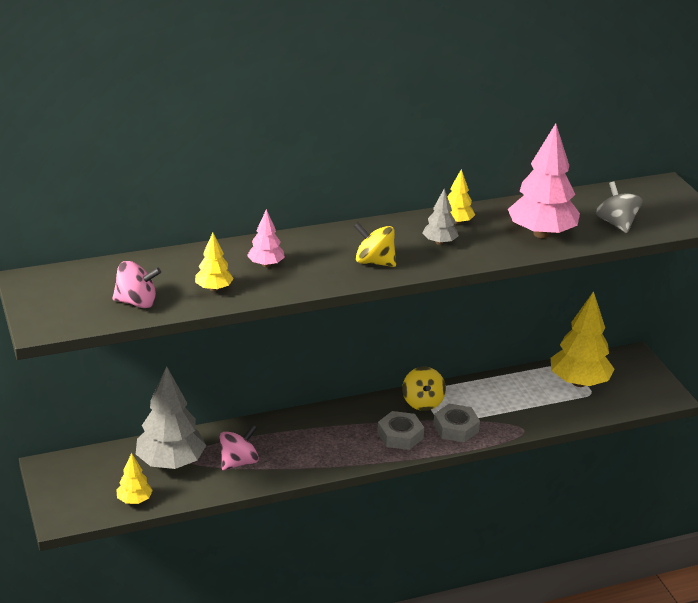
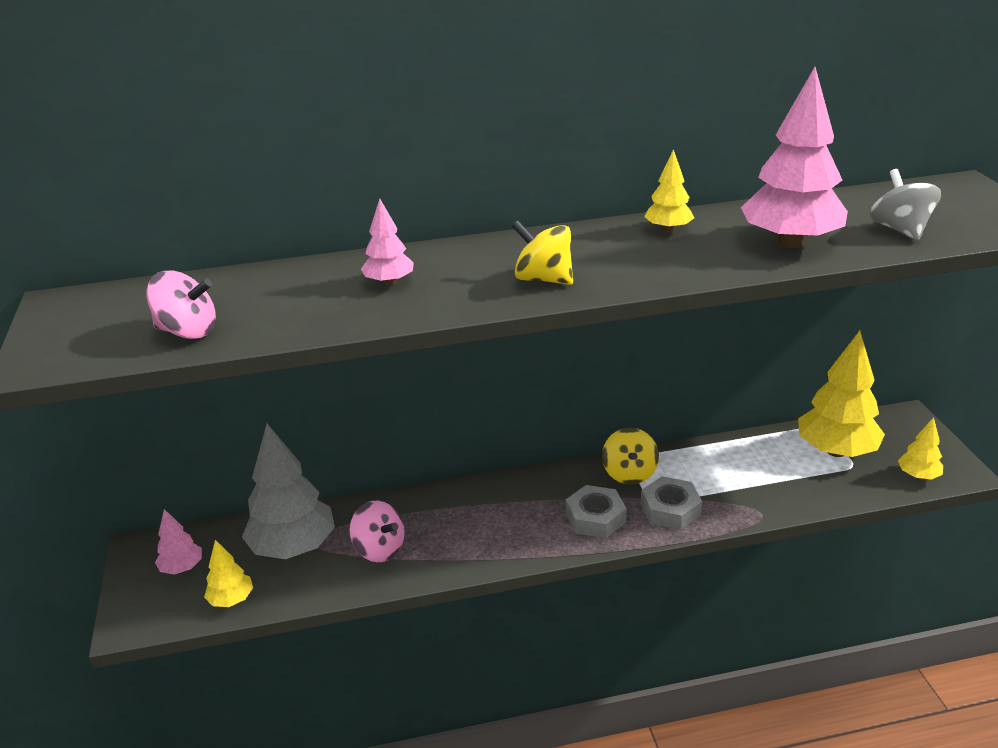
camera: 10 degrees right, 0 degrees up
(87, 479) = (182, 568): none -> pink tree
(214, 288) = (304, 313): yellow tree -> yellow tree (918, 476)
(239, 462) = (379, 549): pink spinning top -> pink spinning top turned 75 degrees clockwise
(439, 242) = (641, 254): grey tree -> none

